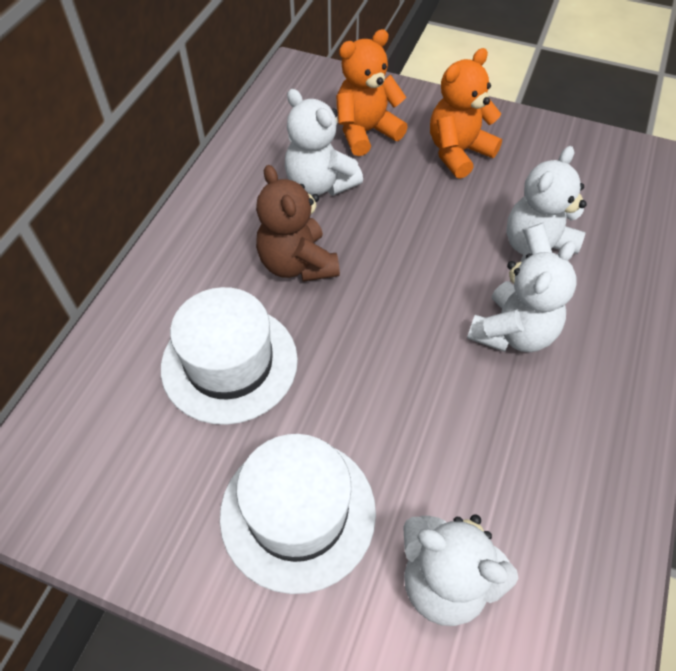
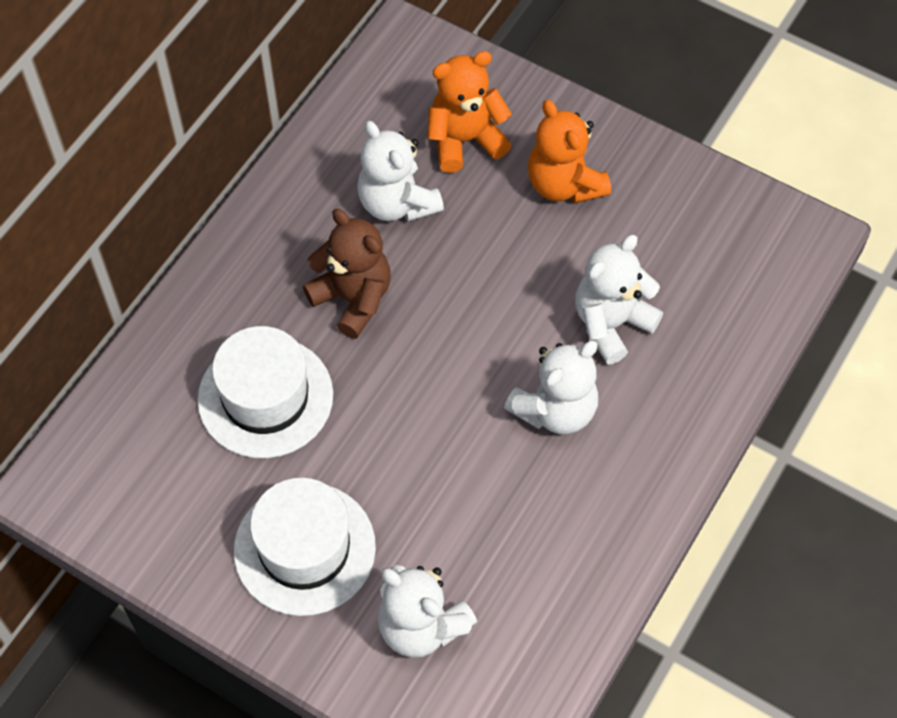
camera: 10 degrees right, 5 degrees up
(297, 264) = (353, 298): brown teddy bear -> brown teddy bear turned 150 degrees clockwise
(458, 152) = (564, 184): orange teddy bear -> orange teddy bear turned 90 degrees counterclockwise

